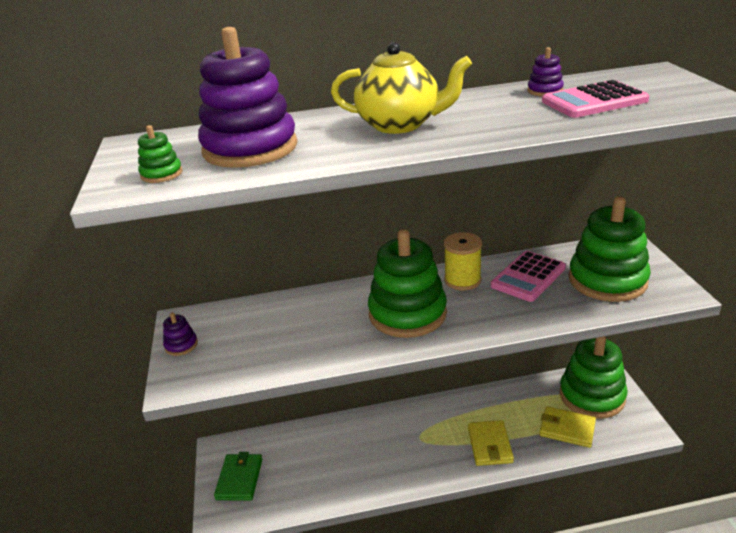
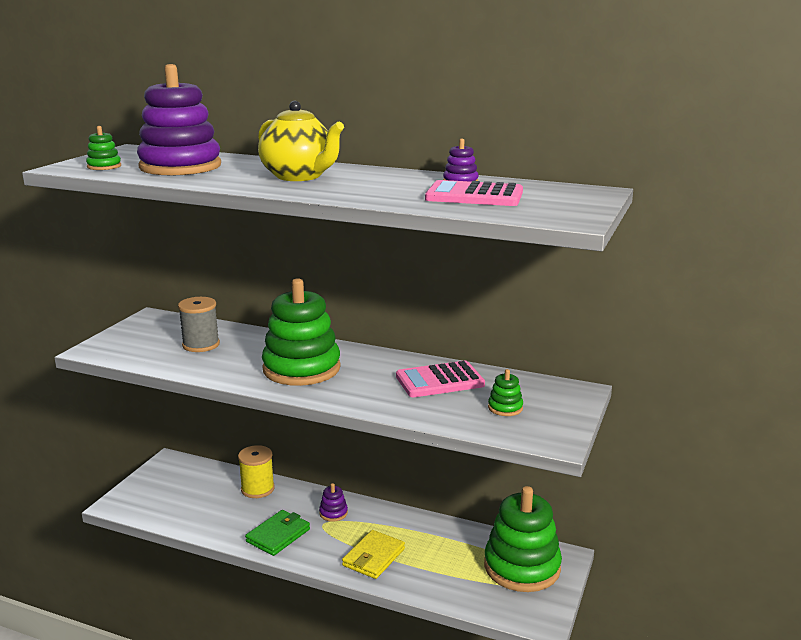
camera: 30 degrees right, 10 degrees down
(181, 345) = (128, 331): purple stacking toy -> purple stacking toy (333, 513)
(239, 479) = (159, 487): green wallet -> green wallet (278, 535)
(279, 329) = (201, 345): none -> grey spool
(462, 280) = (382, 363): yellow spool -> yellow spool (257, 489)
(567, 429) = (460, 580): yellow wallet -> none
(607, 280) = (505, 408): green stacking toy -> green stacking toy, size x0.41

